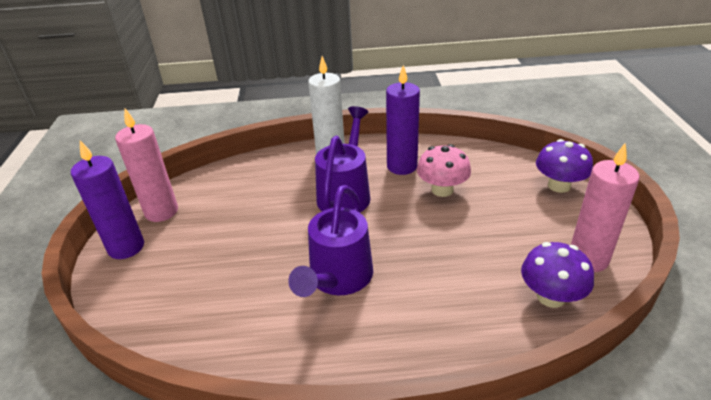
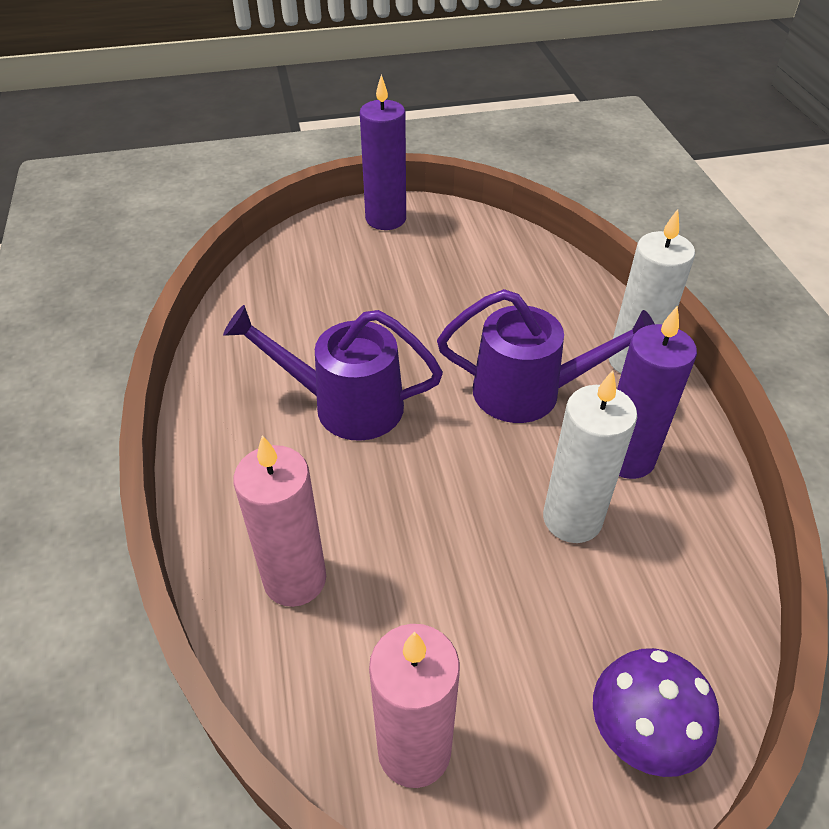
camera: 80 degrees right, 10 degrees up
(161, 212) = (451, 227): pink candle -> pink candle (295, 579)
(442, 190) = (572, 519): pink mushroom -> white candle
(551, 297) = (319, 670): purple mushroom -> none

